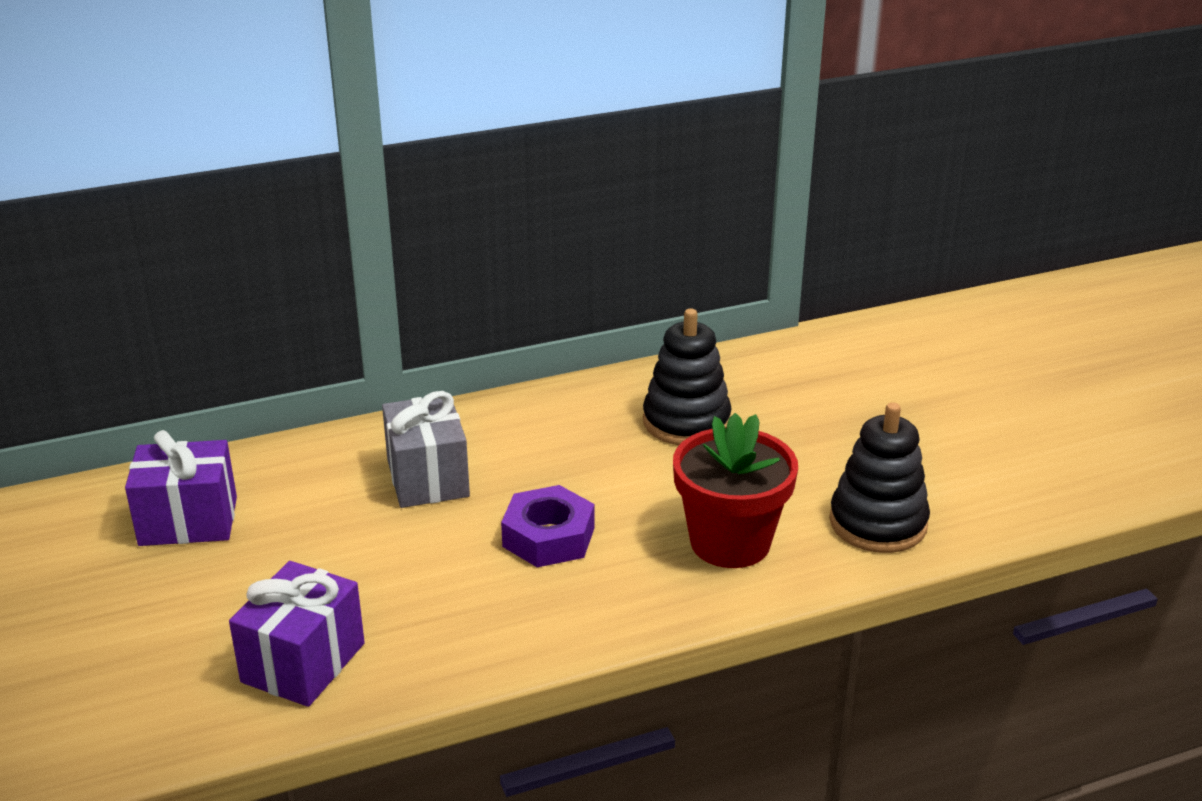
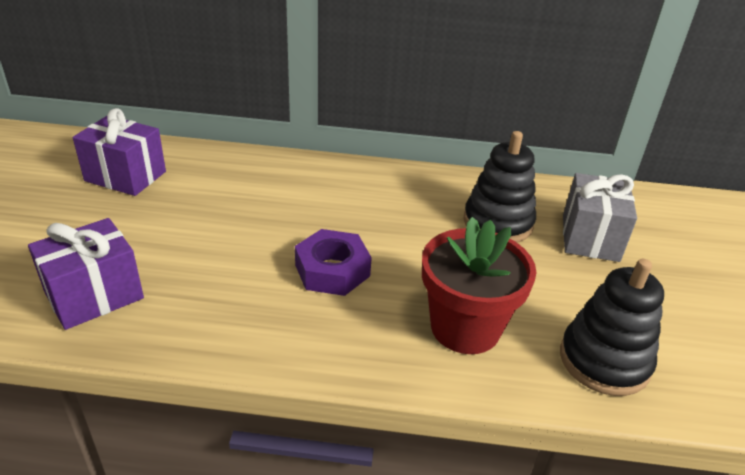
camera: 25 degrees right, 5 degrees up
(428, 478) = (288, 200): grey gift -> grey gift (590, 238)

